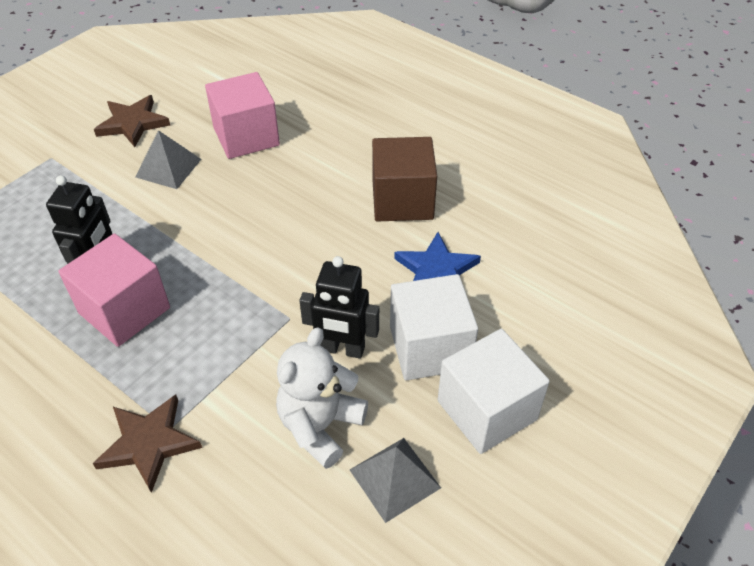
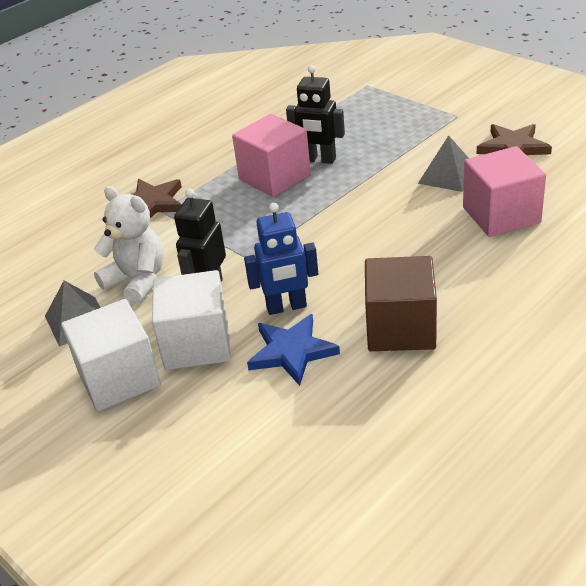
camera: 100 degrees right, 10 degrees down
(373, 280) = (286, 307): none -> blue robot

